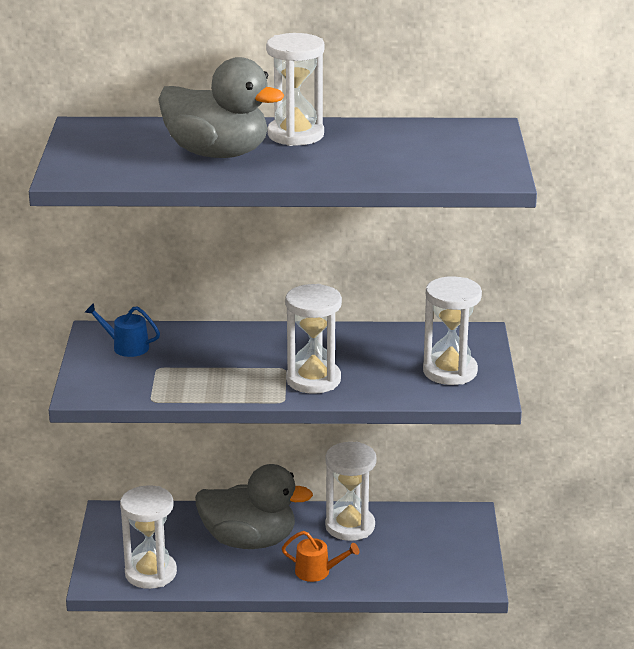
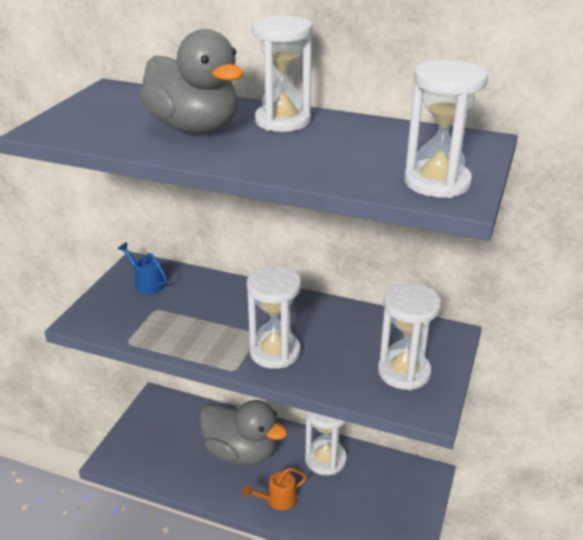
camera: 20 degrees right, 5 degrees up
(151, 573) = (152, 463): white hourglass -> white hourglass (437, 182)
(317, 572) = (278, 499): orange watering can -> orange watering can turned 120 degrees clockwise

